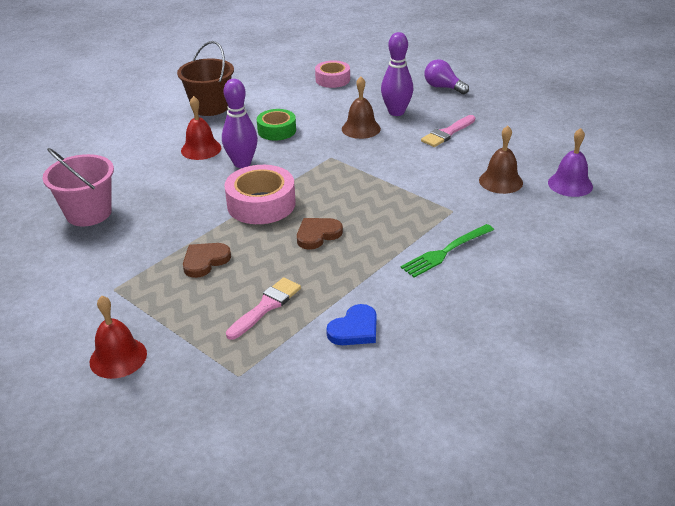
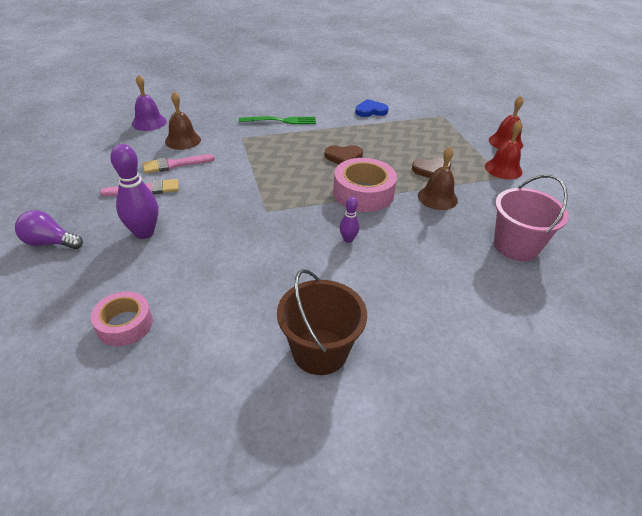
camera: 150 degrees left, 5 degrees up
(201, 149) = (376, 277): red bell -> red bell (503, 169)
(242, 163) = (348, 239): purple bowling pin -> purple bowling pin, size x0.52
(266, 306) = (409, 134): pink brush -> pink brush (174, 165)
(277, 130) = (280, 266): green tape -> none
(361, 128) = (202, 228): brown bell -> brown bell (437, 198)
(443, 87) = (50, 243): purple light bulb -> purple light bulb turned 120 degrees clockwise

